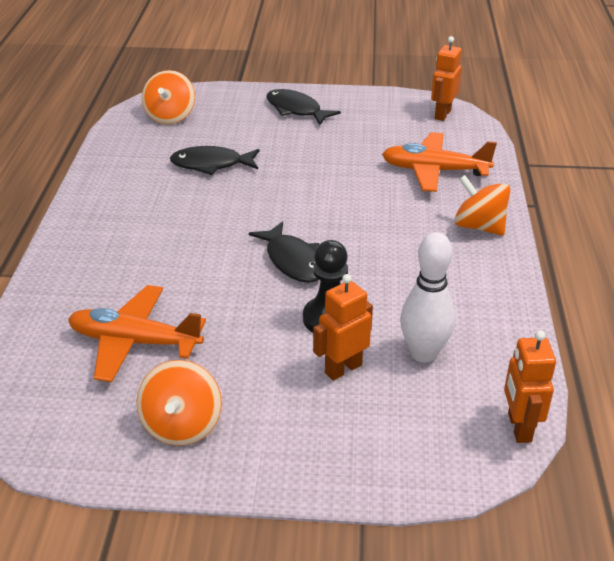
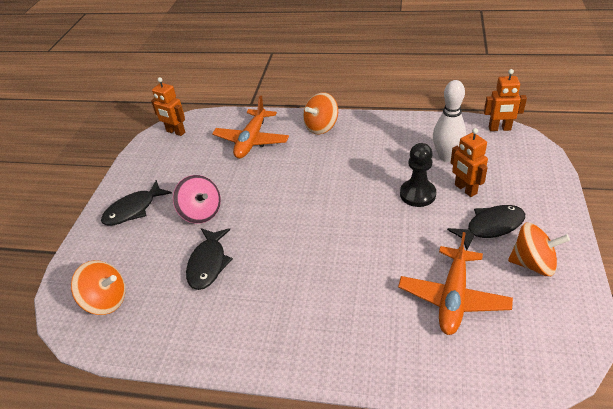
camera: 80 degrees left, 5 degrees up
(291, 150) = (201, 213): none -> pink spinning top
(293, 261) = (354, 211): black fish -> black fish (491, 226)

